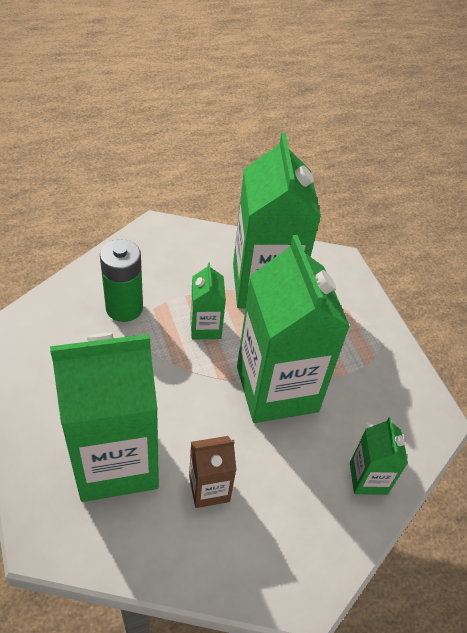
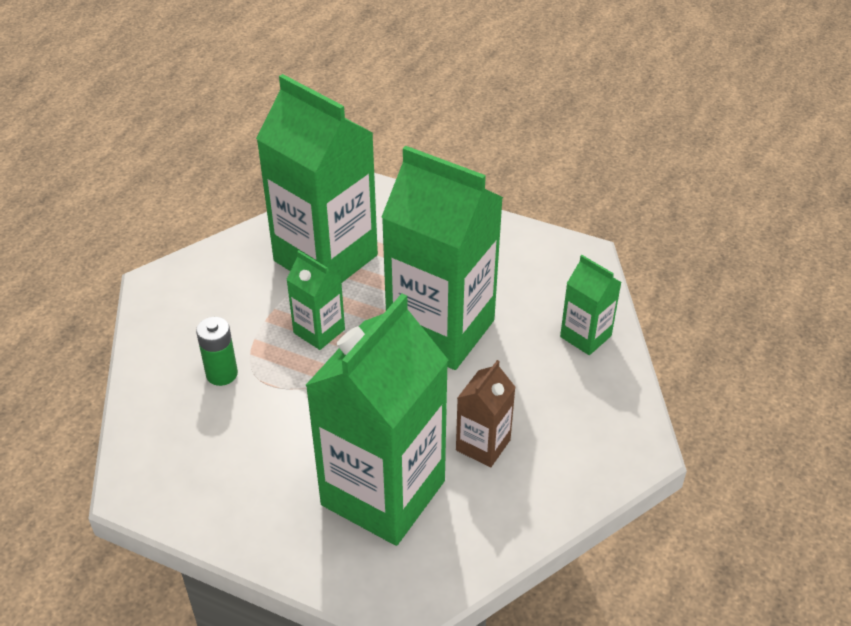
camera: 40 degrees left, 5 degrees down
(124, 308) = (222, 374): green battery -> green battery, size x0.65

